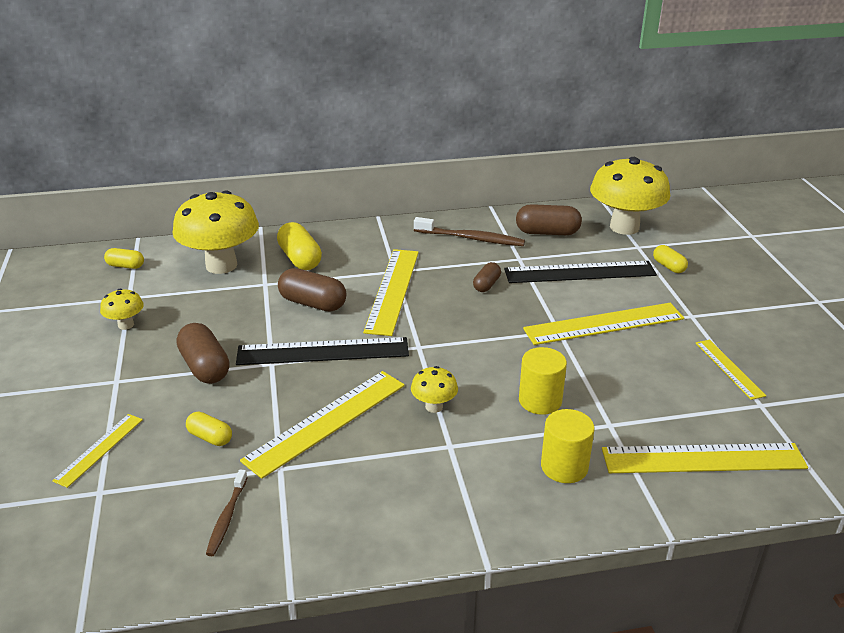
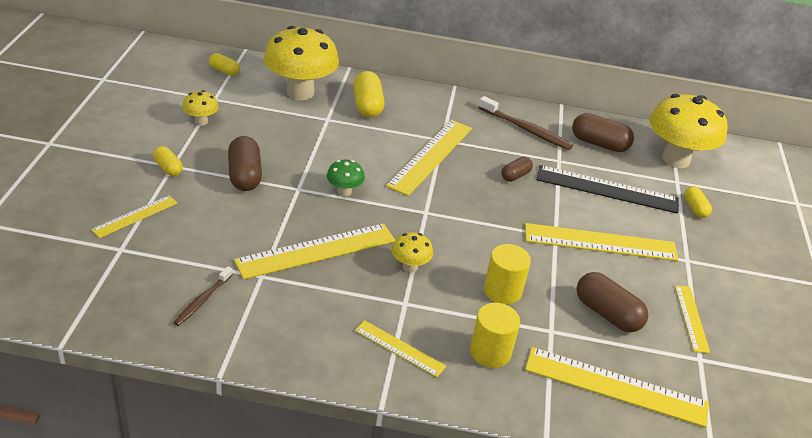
camera: 15 degrees right, 5 degrees up
(210, 437) = (221, 234): yellow capsule -> yellow capsule (168, 168)
(313, 303) = (357, 148): brown capsule -> brown capsule (607, 314)
(323, 351) = (344, 192): black ruler -> green mushroom
(471, 495) = (399, 348): none -> yellow ruler

